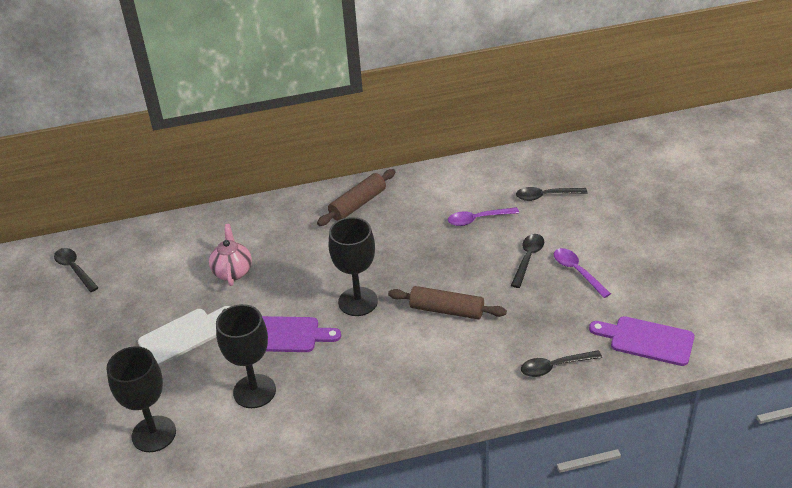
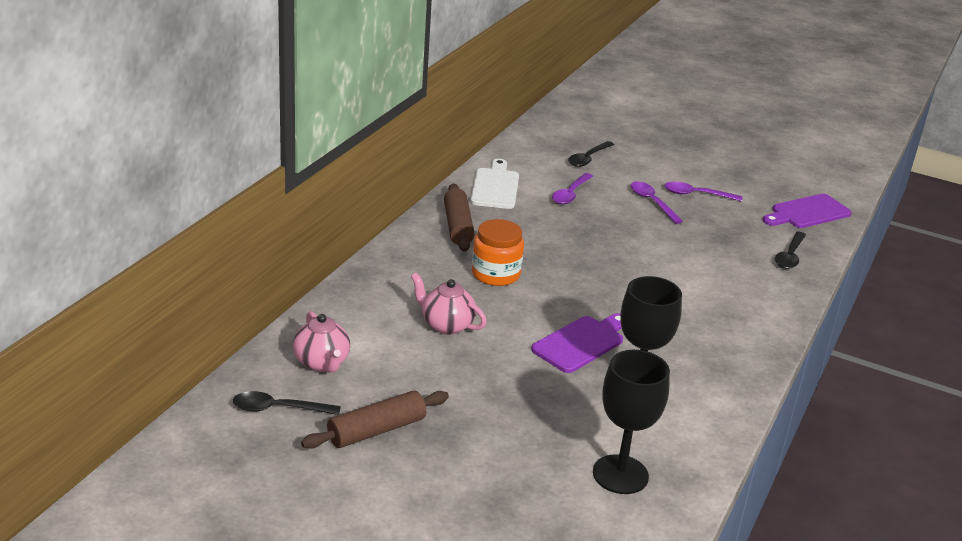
camera: 55 degrees left, 10 degrees down
(135, 255) = (322, 363): none -> pink teapot
(183, 335) = (498, 393): white cutting board -> white cutting board (495, 187)
(320, 253) = (496, 274): none -> orange jar
(358, 301) = (591, 290): black goblet -> none
(447, 310) = (662, 261): brown rolling pin -> brown rolling pin (376, 430)
(528, 259) = (652, 202): black spoon -> purple spoon

